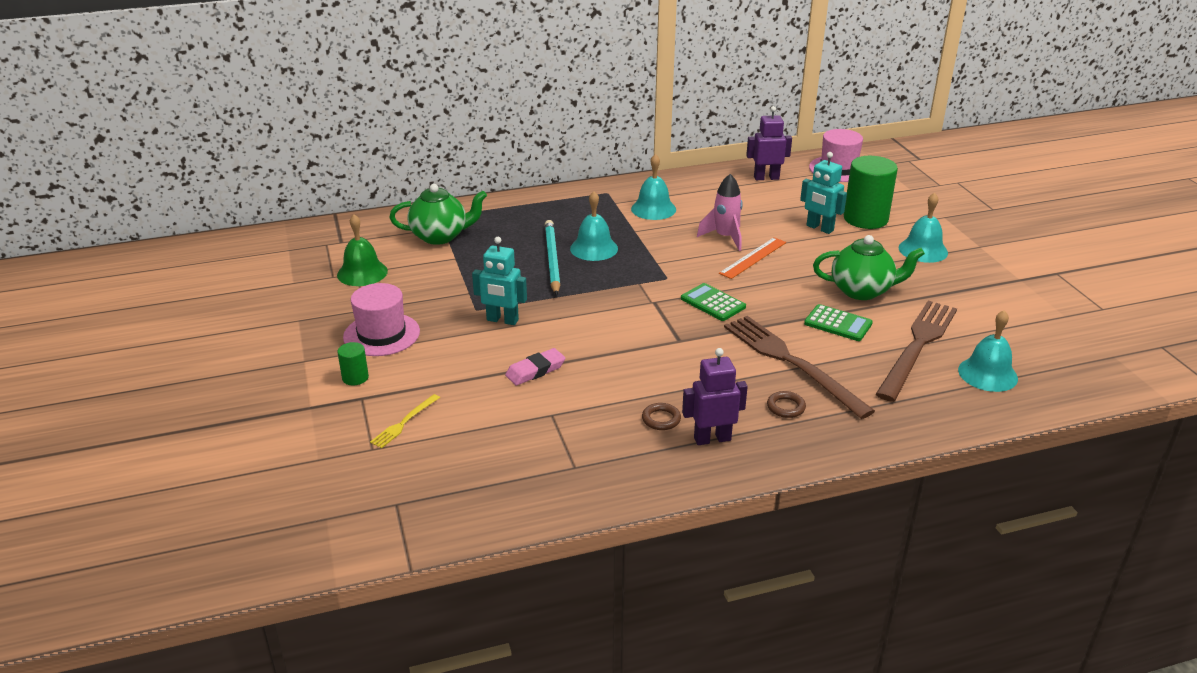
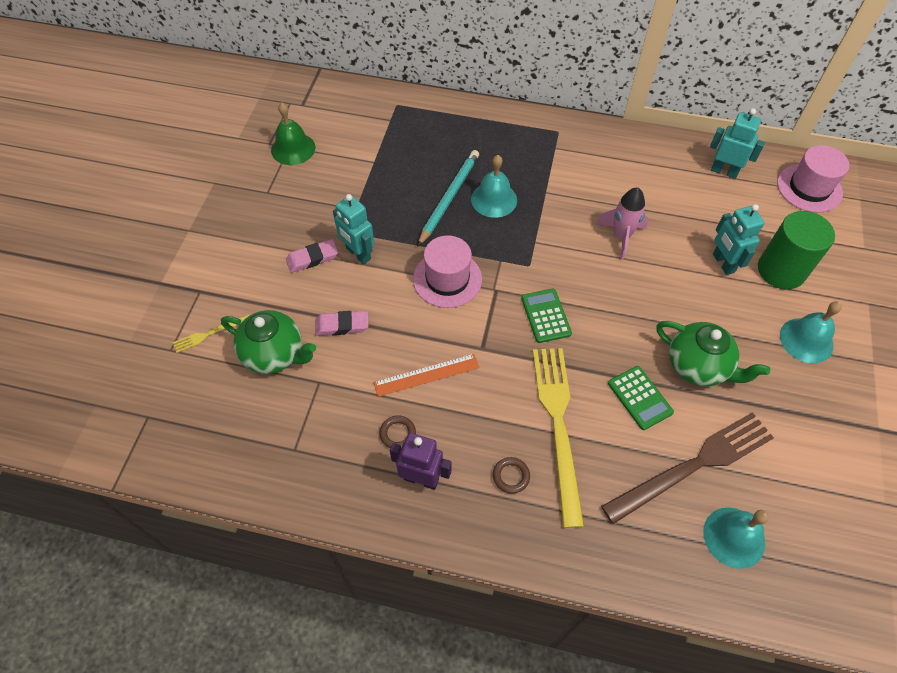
camera: 30 degrees right, 25 degrees up
(355, 378) = (209, 267): green cylinder -> none
(381, 334) = (259, 227): pink hat -> pink hat (447, 279)
(440, 236) = (380, 130): green teapot -> green teapot (275, 354)
(459, 337) = (312, 258): none -> pink eraser
(653, 209) = (583, 170): turquoise bell -> none
(753, 258) = (627, 274): orange ruler -> orange ruler (426, 375)
(766, 178) = (724, 171): purple robot -> turquoise robot
(791, 363) = (558, 425): brown fork -> yellow fork

